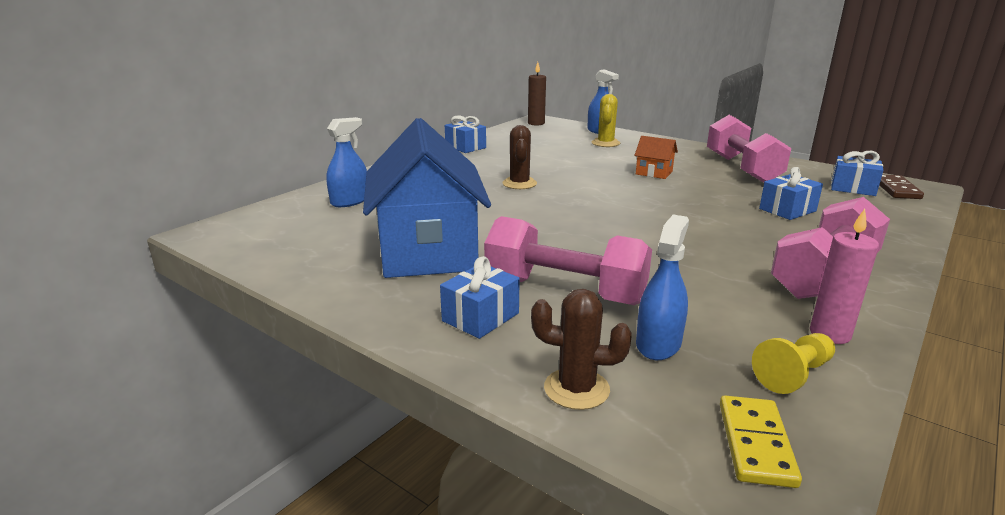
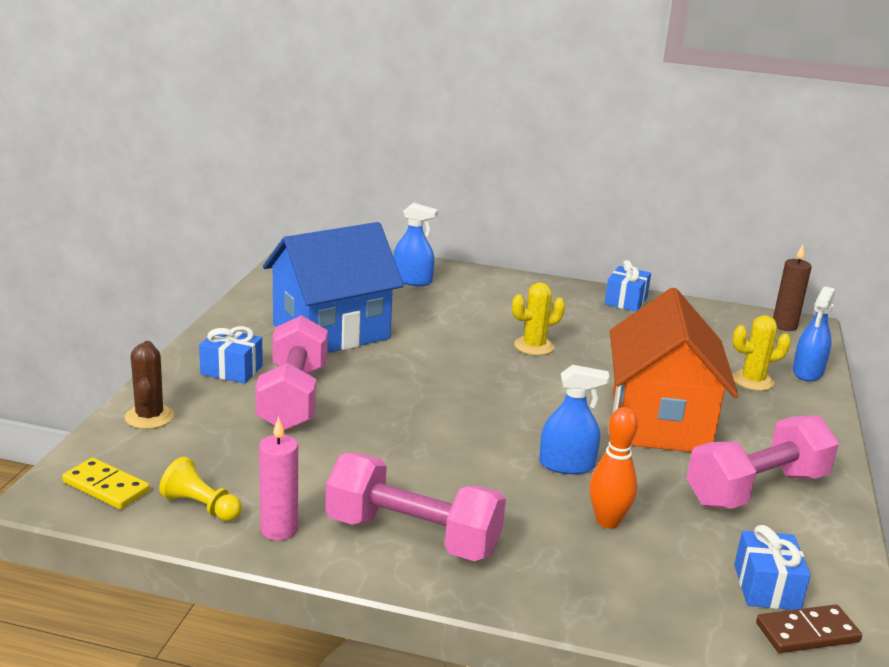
camera: 65 degrees right, 0 degrees up
(519, 183) = (534, 346): brown cactus -> yellow cactus
(654, 173) = (660, 422): orange house -> orange house, size x2.47
(658, 344) = (224, 445): blue spray bottle -> blue spray bottle (566, 465)
(756, 443) = (106, 487): yellow domino -> yellow domino turned 45 degrees clockwise
(787, 210) = (607, 521): blue gift -> orange bowling pin

